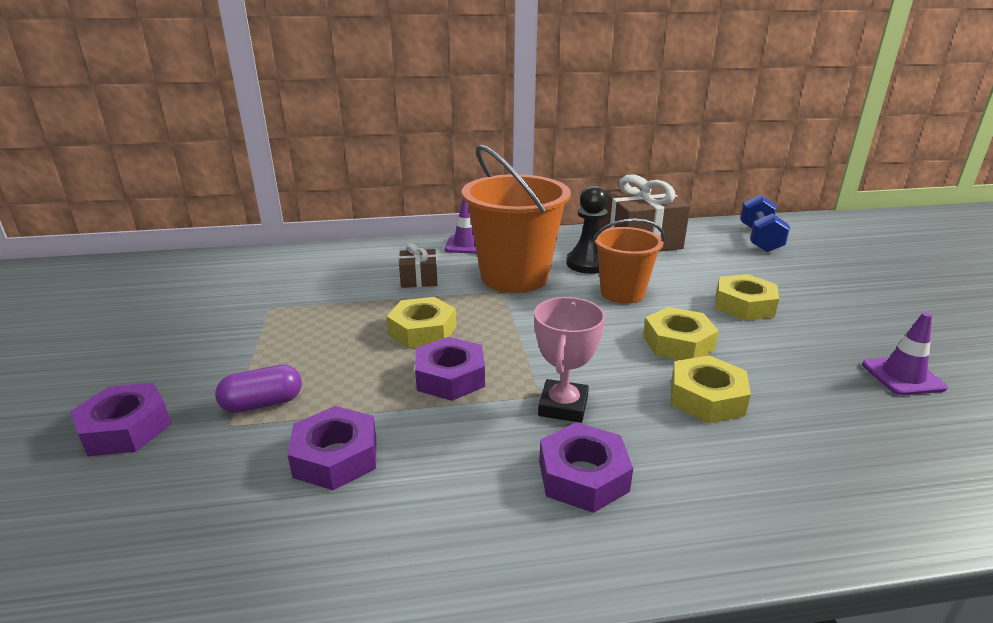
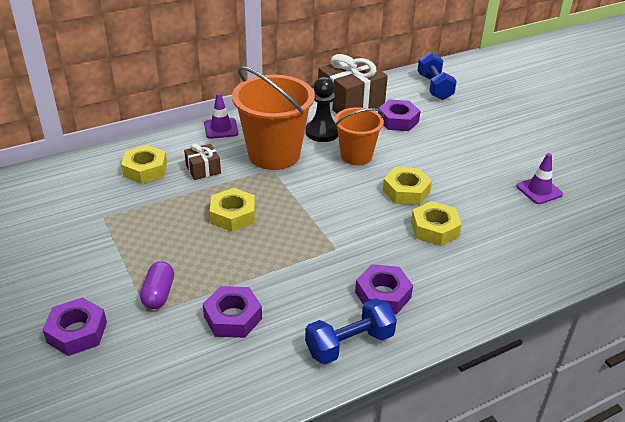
camera: 20 degrees left, 10 degrees up
(262, 403) = (158, 294): purple capsule -> purple capsule turned 45 degrees counterclockwise
(450, 377) = (272, 247): purple nut -> purple nut (398, 120)
(490, 543) = (349, 344): none -> blue dumbbell
(563, 406) = (353, 253): pink trophy -> none
(744, 305) = (438, 152): yellow nut -> yellow nut (145, 169)

